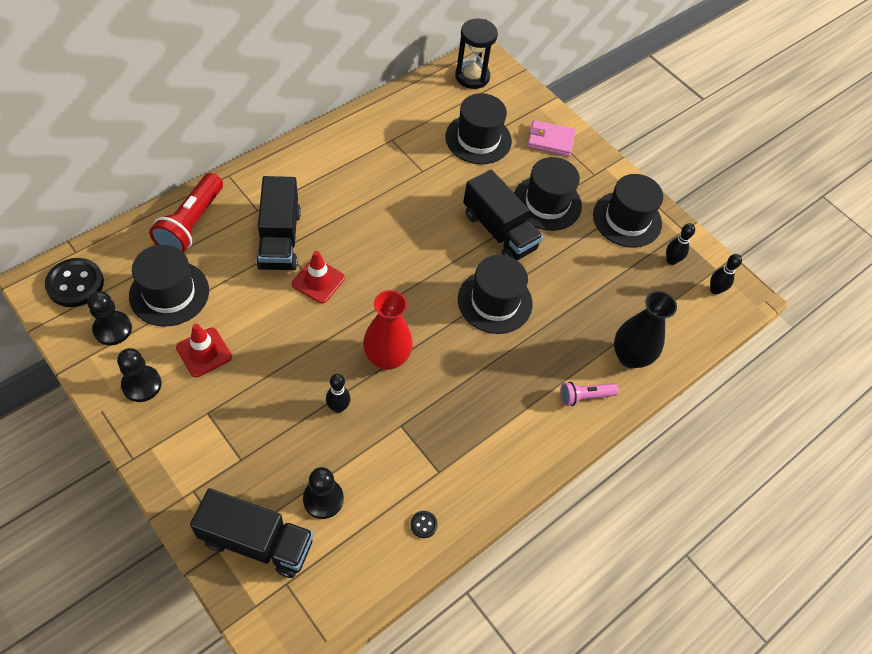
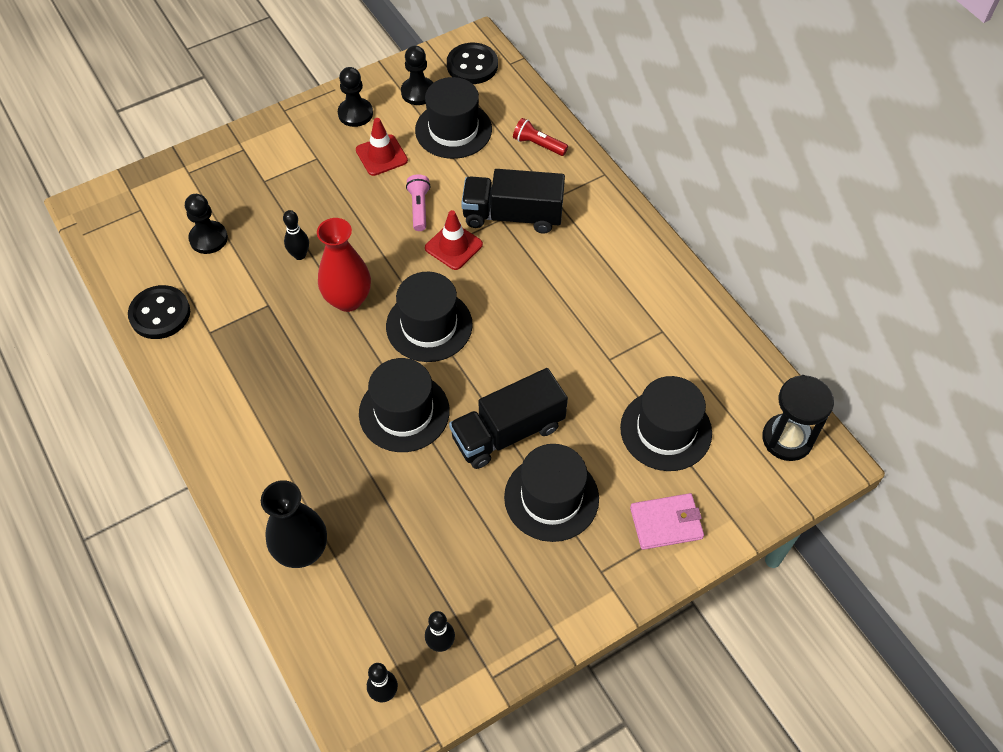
camera: 105 degrees right, 0 degrees up
(191, 224) = (538, 144): red flashlight -> red flashlight, size x0.55
(257, 541) = (184, 191): black truck -> none
(423, 525) = (160, 314): black button -> black button, size x2.27
(550, 140) = (666, 523): pink wallet -> pink wallet turned 60 degrees clockwise
(584, 396) = (260, 486): pink flashlight -> pink flashlight (419, 208)
(627, 219) = (517, 599): black hat -> black hat (429, 325)

